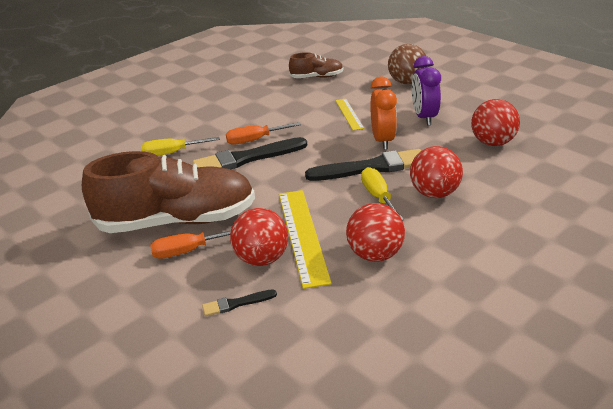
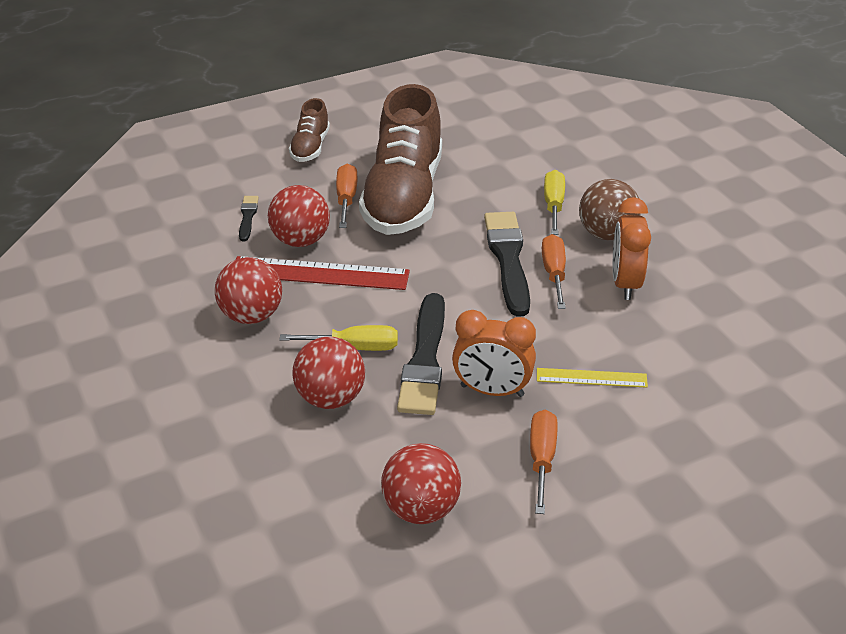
camera: 105 degrees right, 5 degrees up
(254, 116) = (625, 283): none -> orange clock
(302, 235) = (320, 273): yellow ruler -> red ruler
(317, 77) = (748, 374): brown shoe -> brown shoe (310, 147)
(407, 82) = (688, 482): brown ball -> brown ball (606, 234)
(424, 117) = (542, 459): purple clock -> orange screwdriver

